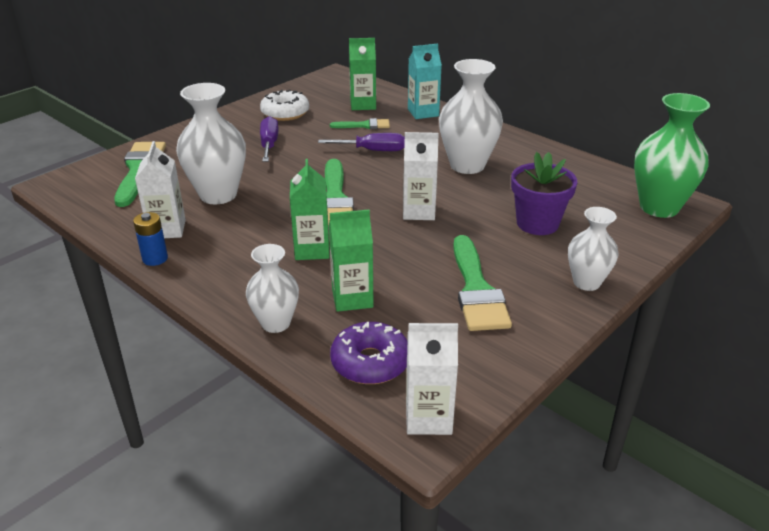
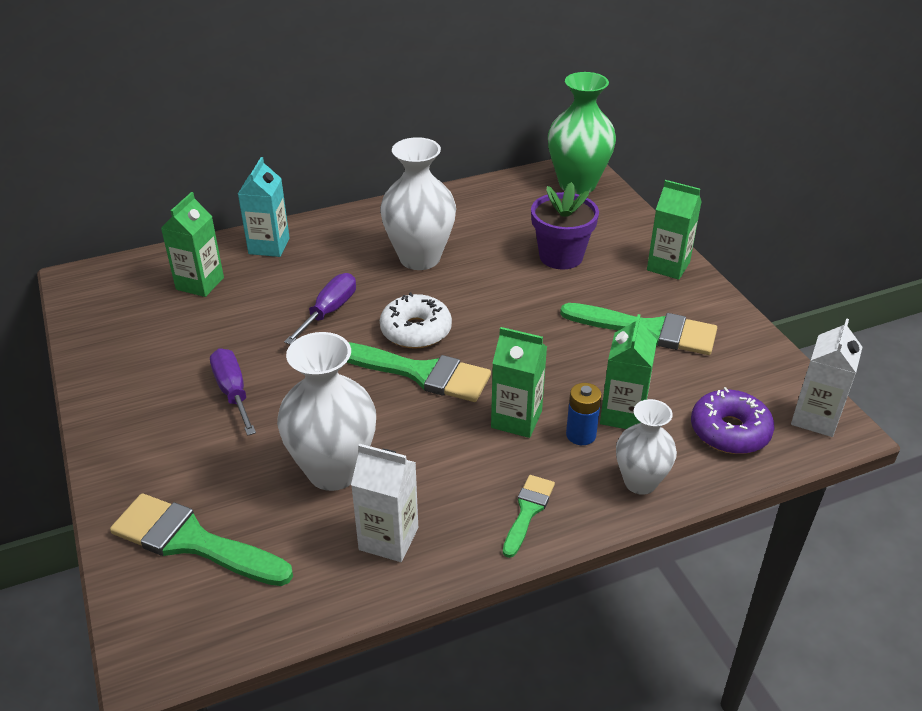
camera: 65 degrees left, 5 degrees up
(155, 259) = (454, 563): blue battery -> blue battery (581, 435)
(269, 144) = (233, 392): purple screwdriver -> purple screwdriver turned 45 degrees clockwise
(285, 113) = (154, 355): white donut -> white donut (416, 331)
(364, 125) = (258, 299): green brush -> green brush (528, 511)
(419, 211) = (490, 320): white carton -> none
(586, 282) = (668, 266): white vase -> green carton

